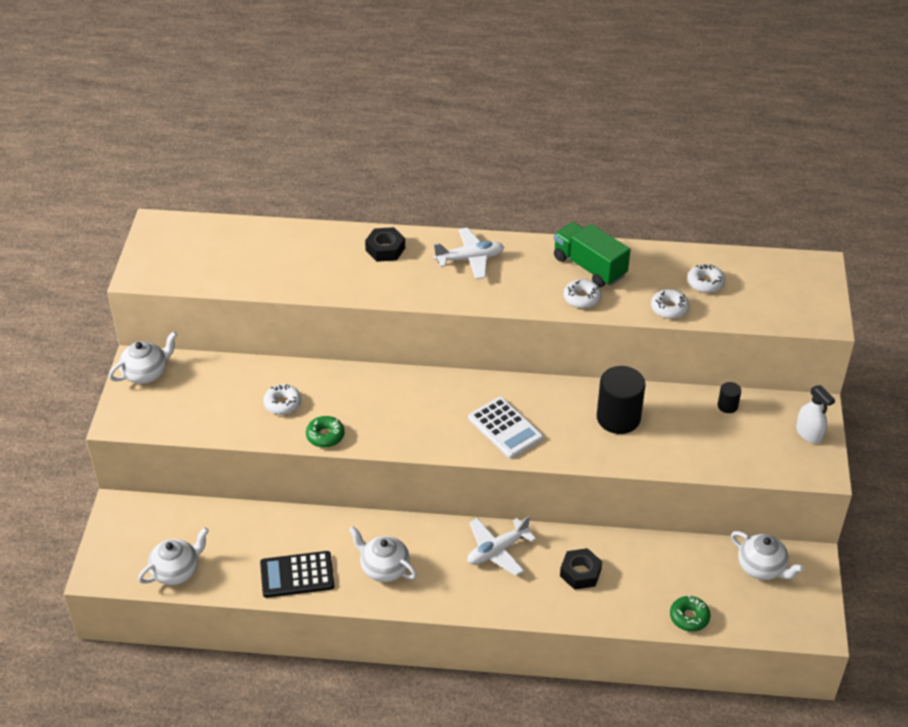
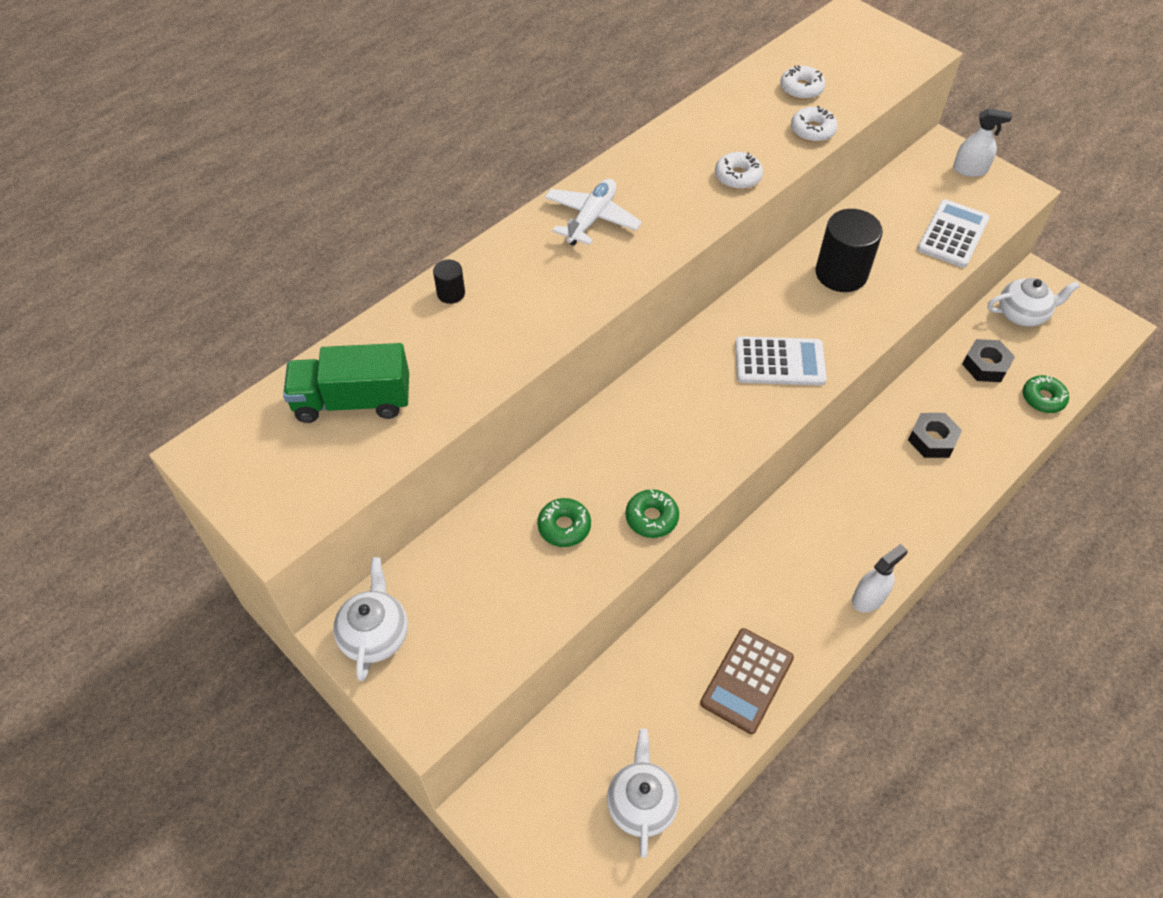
camera: 50 degrees left, 10 degrees up
(282, 403) = (564, 526): white donut -> green donut
(297, 575) = (747, 681): black calculator -> brown calculator
(384, 568) = (801, 593): white teapot -> none
(385, 249) = (500, 273): black nut -> black nut (985, 365)
(414, 603) = (868, 598): none -> white spray bottle
(497, 551) = (854, 484): white plane -> none
(589, 267) = (698, 145): green truck -> green truck (353, 401)
(727, 406) = (891, 195): black cylinder -> black cylinder (451, 293)
(727, 455) = (952, 234): none -> white calculator

